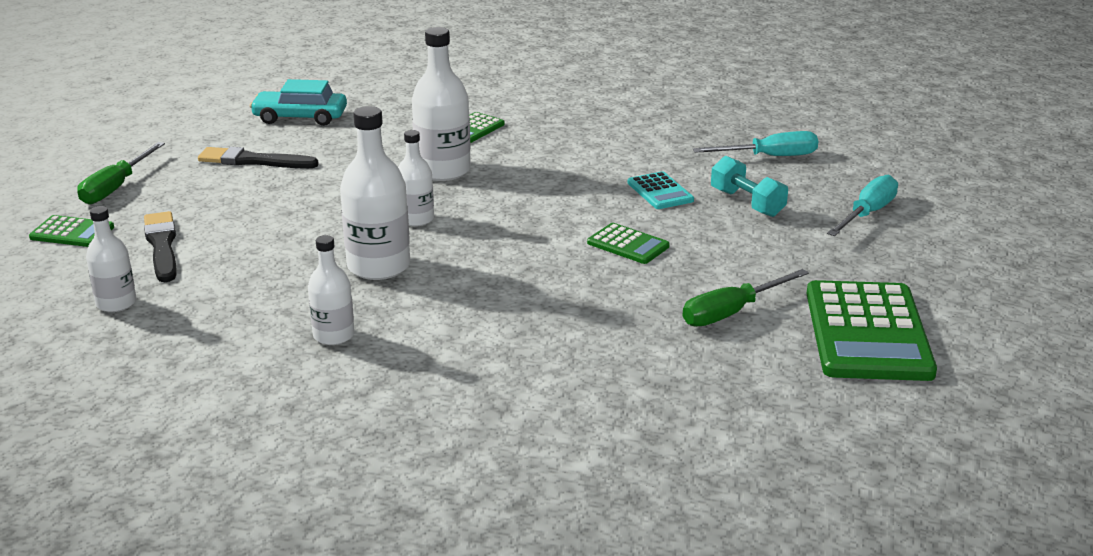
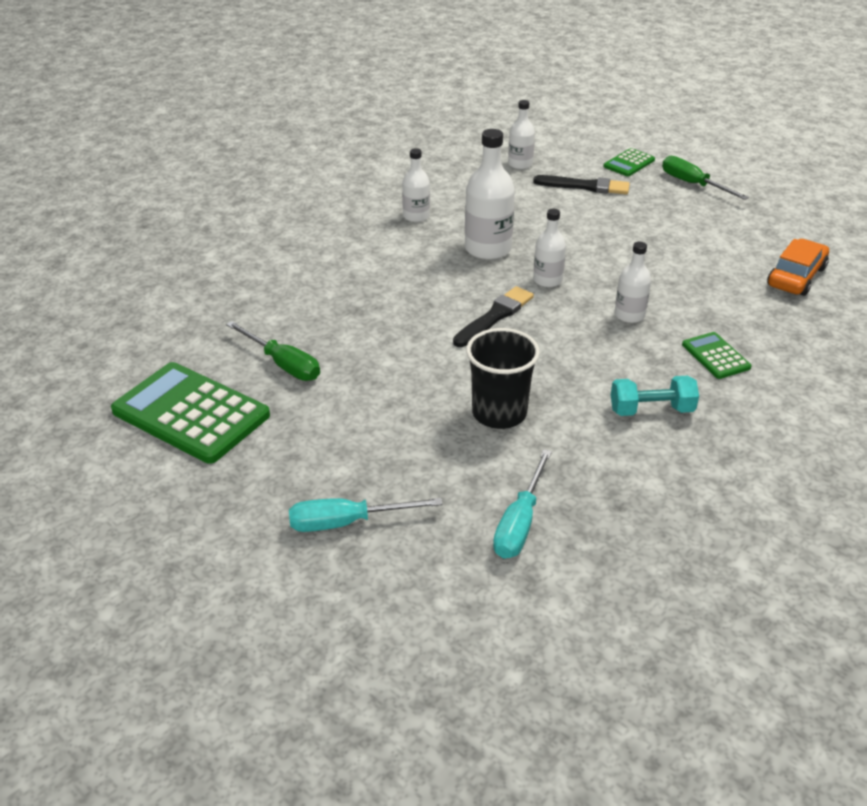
camera: 120 degrees right, 10 degrees up
(253, 161) = (708, 239): black brush -> black brush (494, 316)
(300, 117) = (796, 277): turquoise car -> orange car
(443, 171) = (629, 315): white bottle -> white bottle, size x0.60
(628, 244) = (422, 358): green calculator -> none
(660, 192) = (499, 413): turquoise calculator -> black cup
(731, 312) = (283, 364): green screwdriver -> green screwdriver turned 135 degrees clockwise
(747, 203) = (434, 454): turquoise dumbbell -> turquoise dumbbell (651, 410)
(867, 214) = (347, 522): turquoise screwdriver -> turquoise screwdriver turned 105 degrees clockwise

